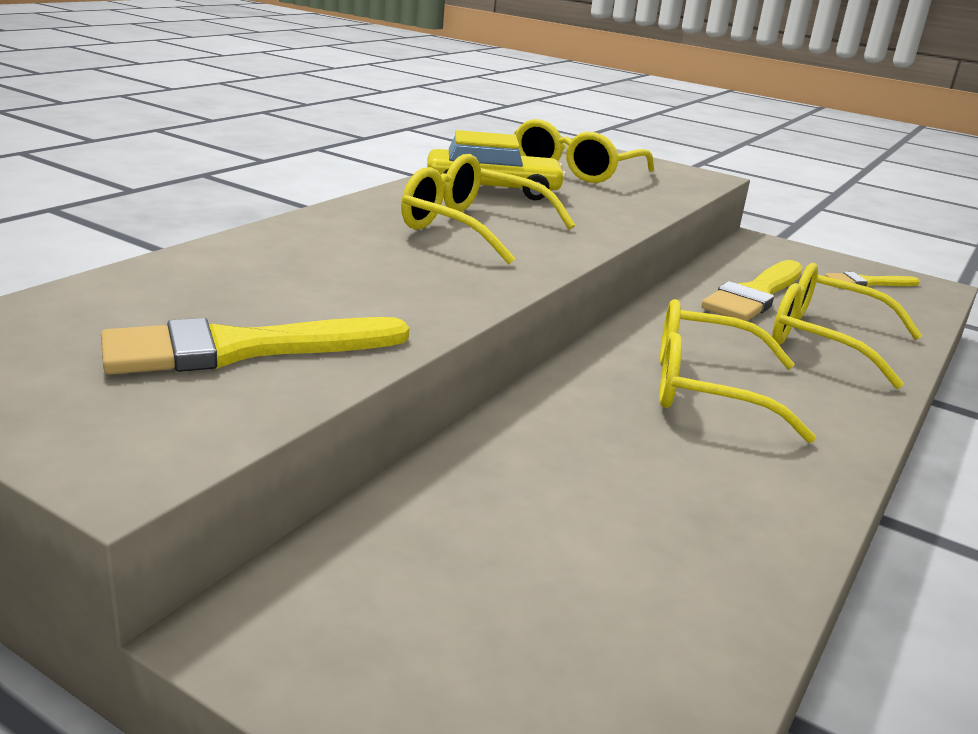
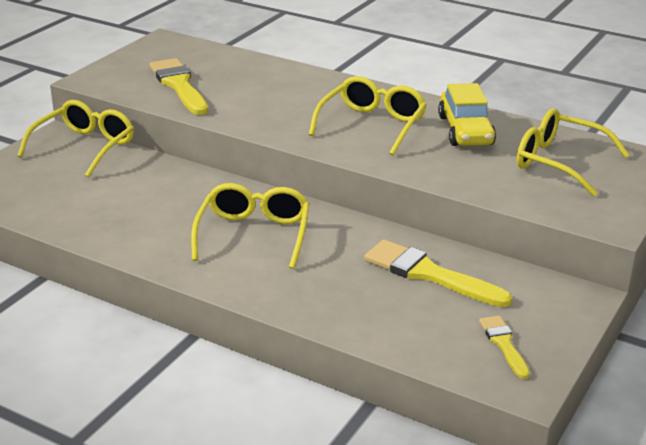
camera: 90 degrees right, 5 degrees up
(824, 340) = (350, 293): yellow glasses -> yellow glasses (85, 147)

